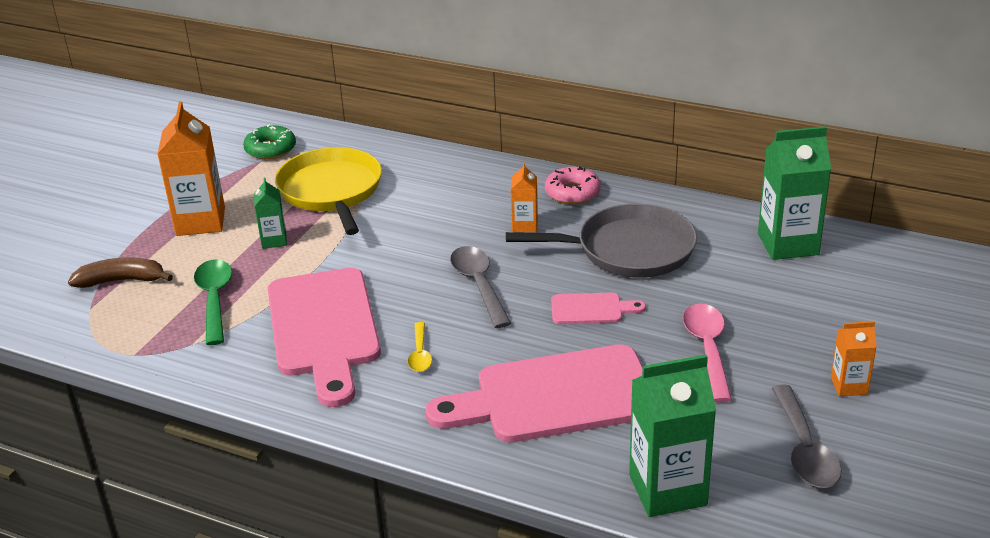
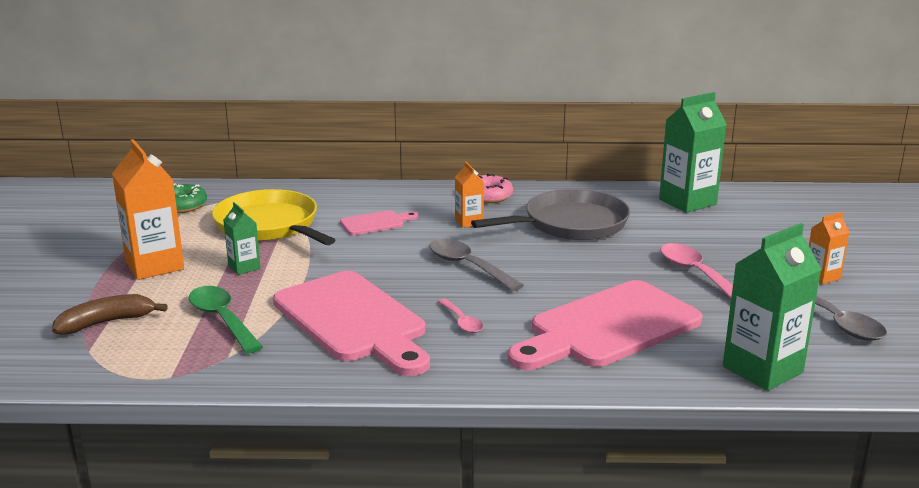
camera: 25 degrees left, 10 degrees down
(420, 354) = (462, 322): yellow spoon -> pink spoon
(591, 309) = (579, 265): pink cutting board -> pink cutting board (375, 223)

